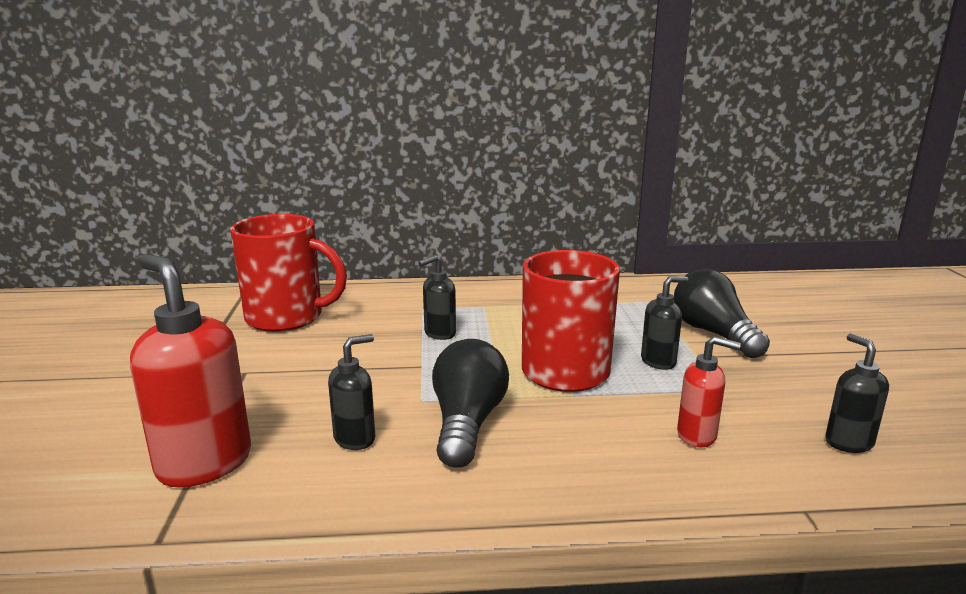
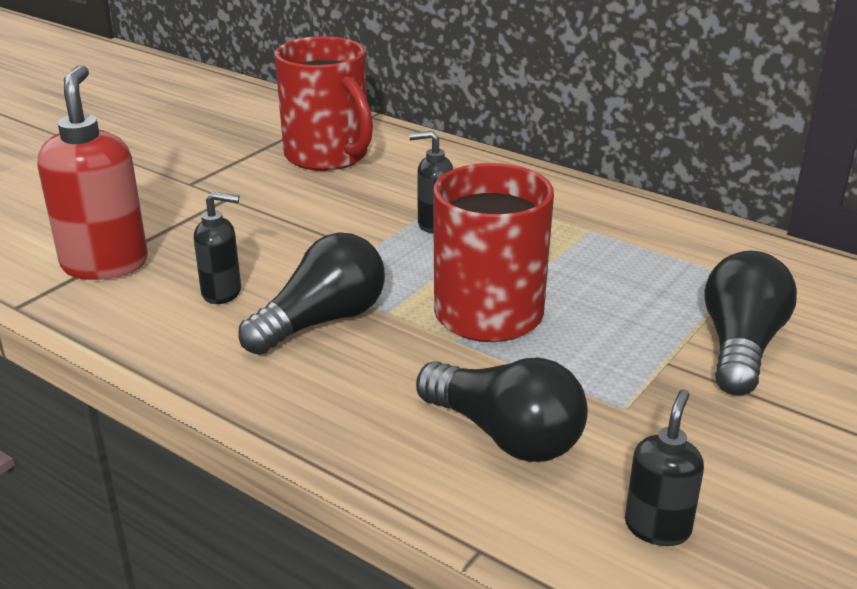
camera: 40 degrees right, 10 degrees up
(658, 362) = (607, 348): black soap dispenser -> none
(697, 435) = (505, 435): red soap dispenser -> black light bulb

